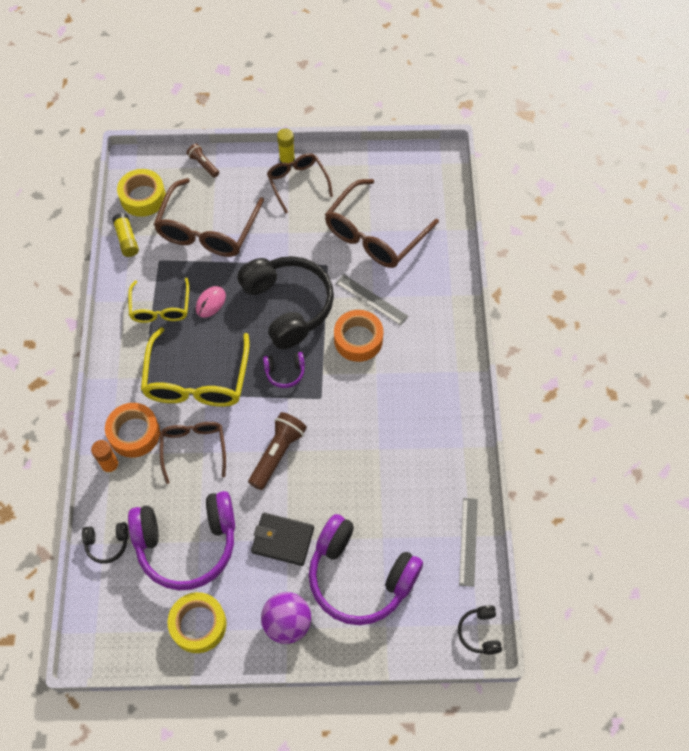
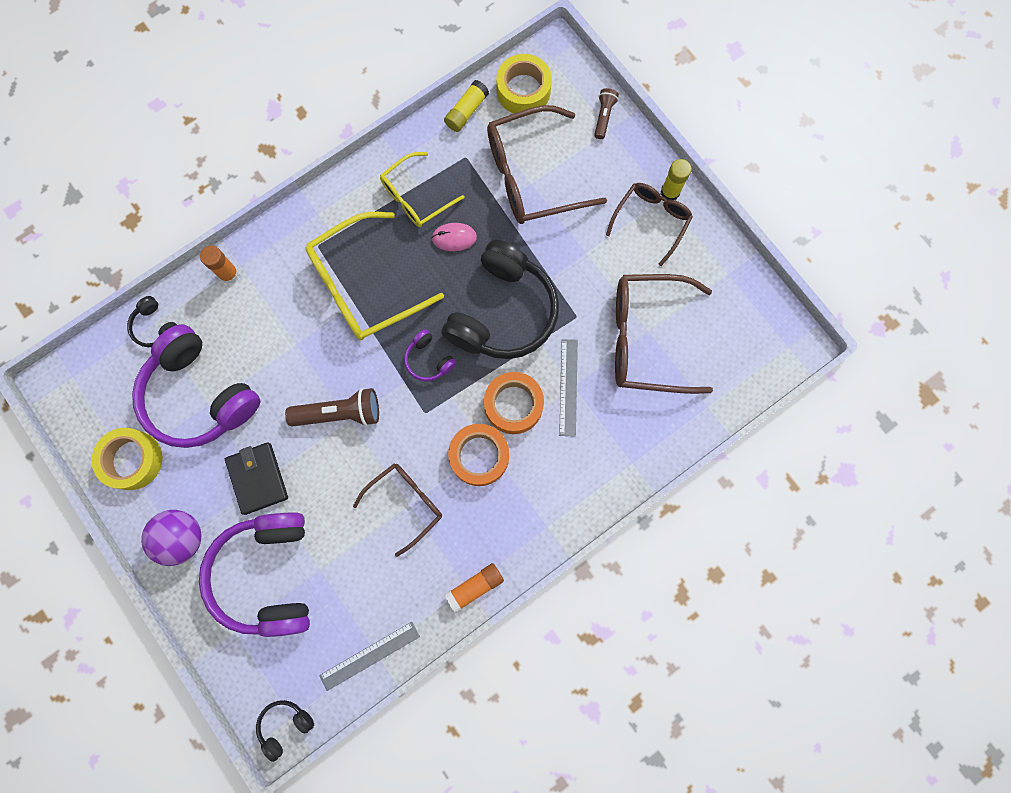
camera: 55 degrees right, 15 degrees up
(134, 433) = (273, 270): orange tape -> orange tape (479, 456)
(194, 449) = (294, 334): brown glasses -> brown glasses (405, 504)
(467, 442) = (475, 587): none -> orange glue stick

